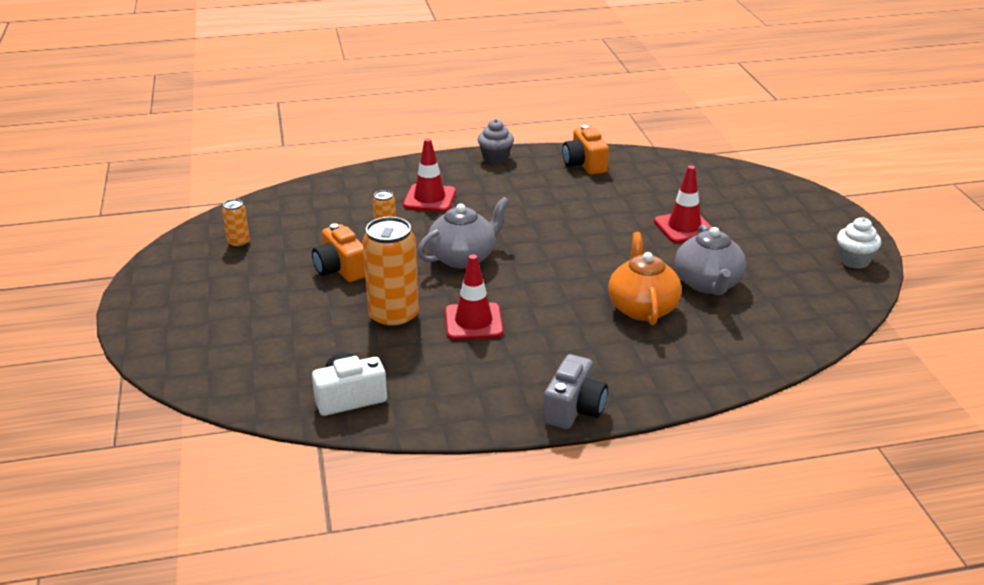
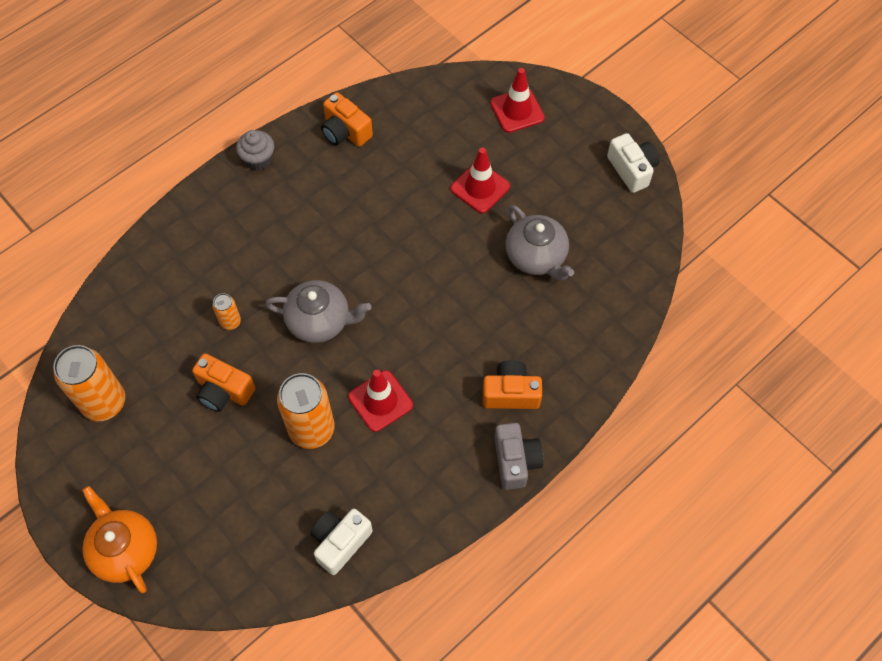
camera: 30 degrees left, 30 degrees up
(239, 243) = (104, 402): orange can -> orange can, size x2.07
(429, 198) = (236, 251): red traffic cone -> red traffic cone (517, 110)
(463, 257) = (320, 321): grey teapot -> grey teapot turned 75 degrees clockwise
(608, 361) = (511, 393): none -> orange camera
(642, 308) = (502, 314): orange teapot -> orange teapot (125, 550)
(854, 261) = (632, 169): white cupcake -> white camera

